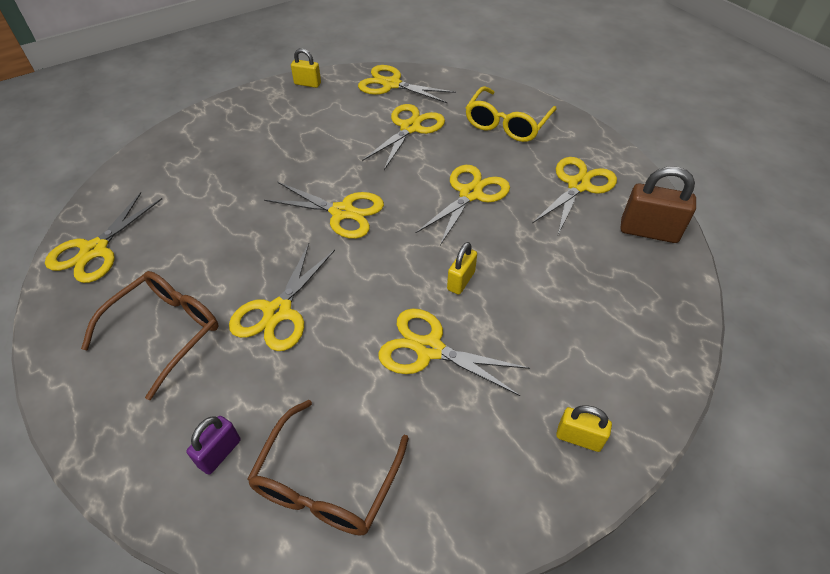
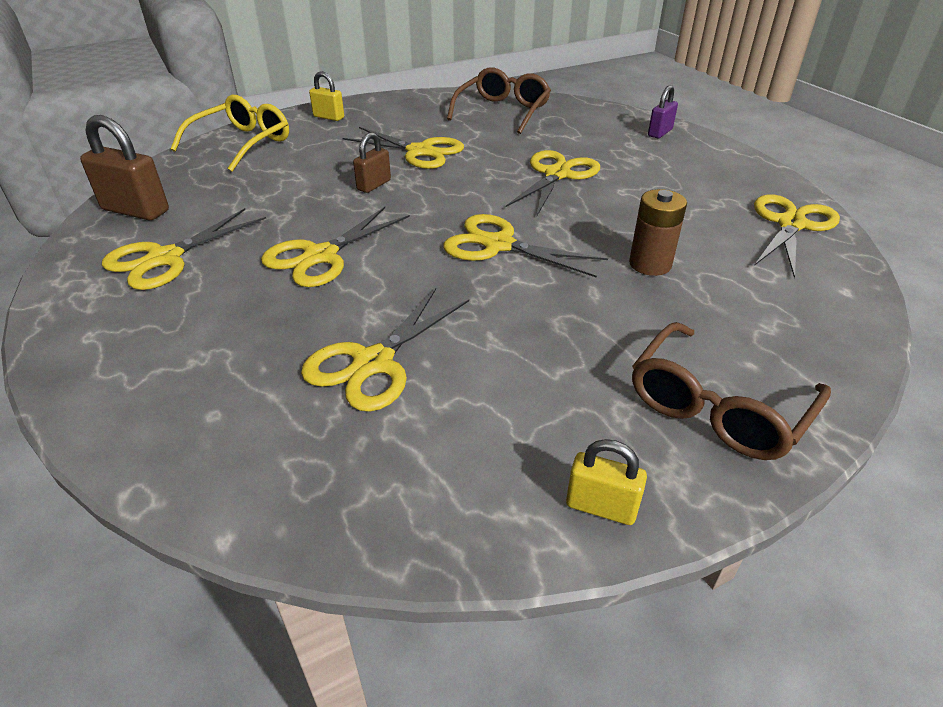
camera: 175 degrees left, 10 degrees down
(165, 331) = (657, 168): brown glasses -> brown glasses (717, 407)
(220, 453) = (577, 121): purple padlock -> purple padlock (660, 133)
(234, 201) = (650, 264): none -> brown battery
(391, 84) = (384, 488): yellow scissors -> none
(461, 281) = (374, 185): yellow padlock -> brown padlock
(507, 124) = (187, 360): yellow glasses -> yellow glasses (242, 143)

